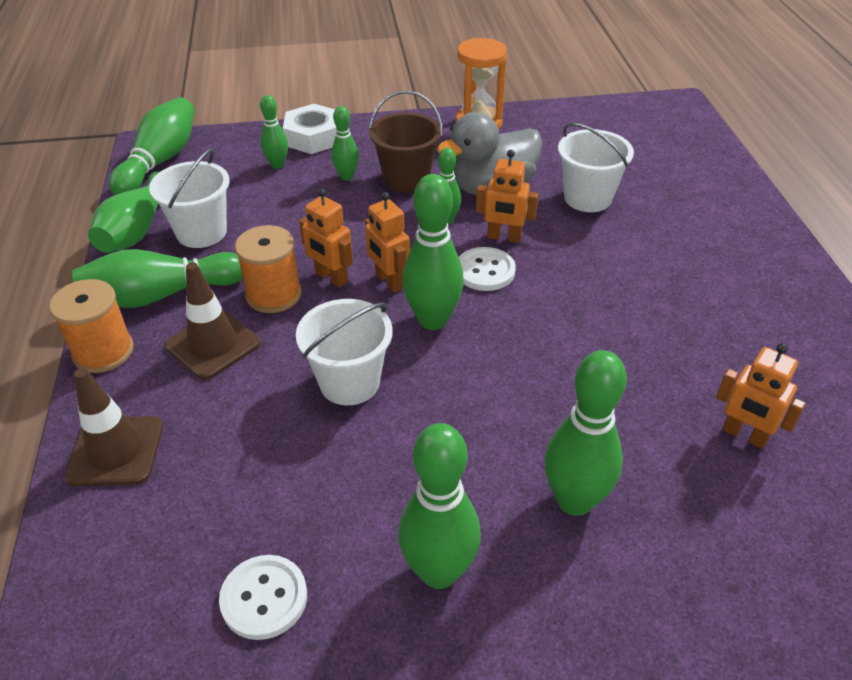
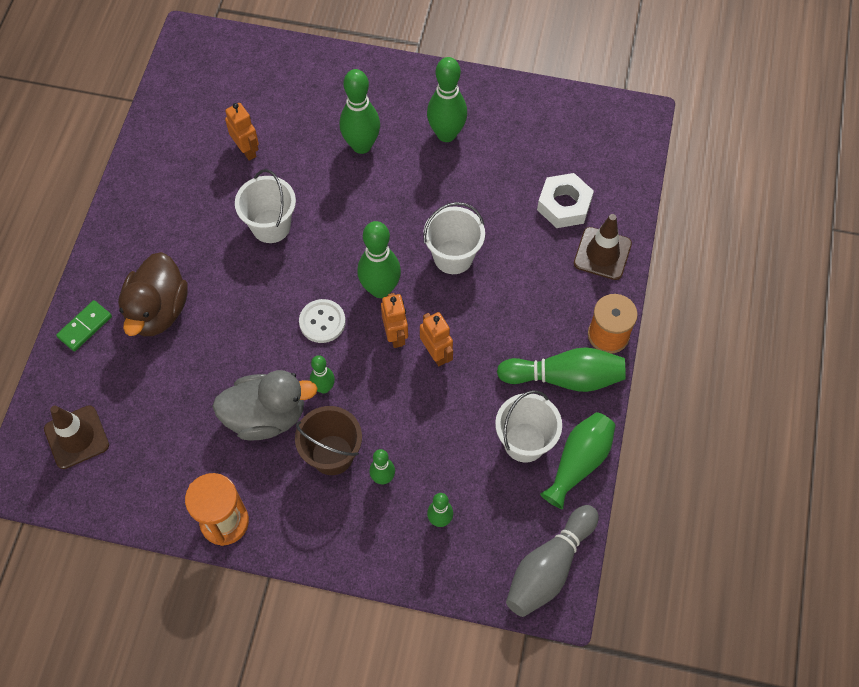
camera: 160 degrees left, 20 degrees up
(160, 161) = (549, 567): green bowling pin -> grey bowling pin
(213, 344) = (534, 316): brown traffic cone -> brown traffic cone (76, 437)
(264, 598) = (533, 148): white button -> none
(273, 295) = (482, 350): orange spool -> none
(313, 137) = (393, 557): white nut -> white nut (564, 205)
(504, 237) = (289, 352): orange robot -> none
(587, 198) = (196, 375): white bucket -> white bucket (271, 226)
(678, 233) = (158, 310): none -> brown duck
(738, 203) = (85, 327): none -> green domino

